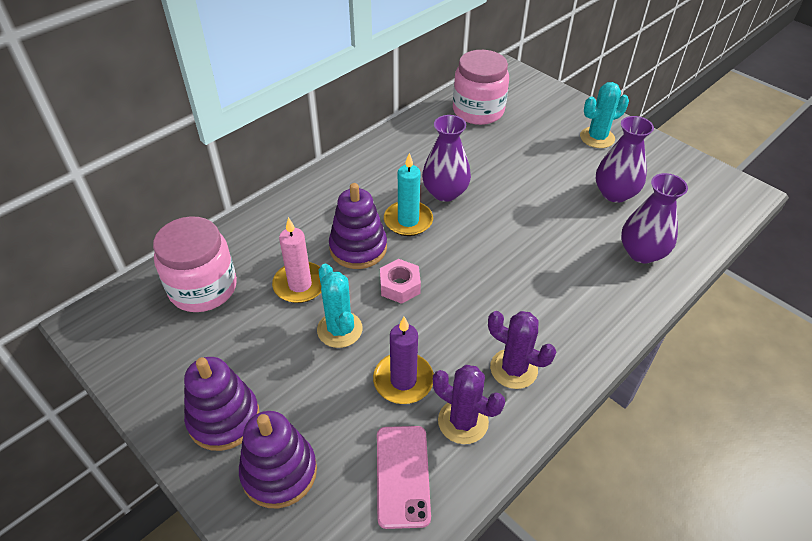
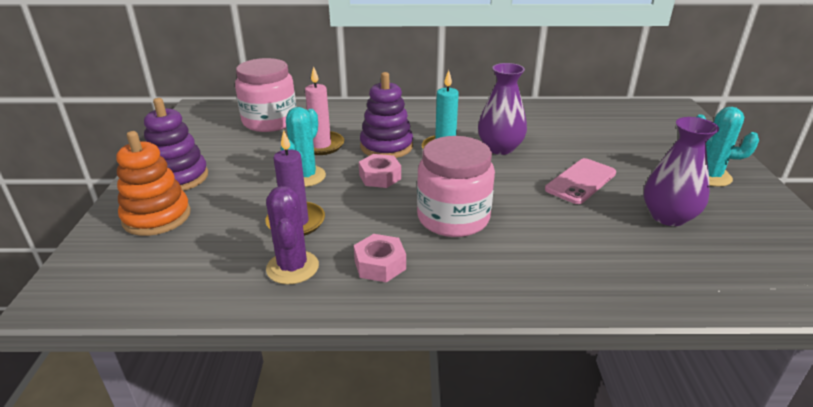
camera: 45 degrees right, 15 degrees down
(279, 472) = (157, 217): purple stacking toy -> orange stacking toy
(402, 475) = (208, 266): pink phone -> pink phone (580, 181)
(478, 111) = (607, 119): pink jar -> pink jar (453, 218)
(513, 369) = (380, 265): purple cactus -> pink nut
(642, 252) = (631, 266): purple vase -> none

